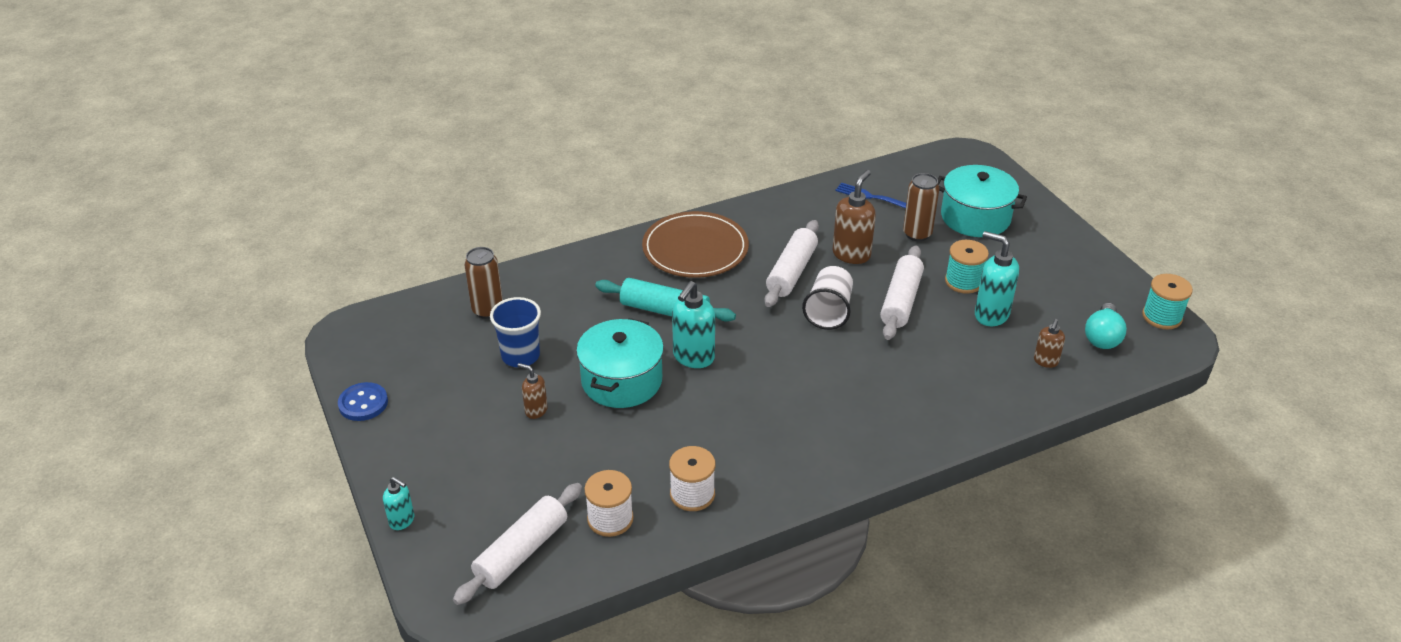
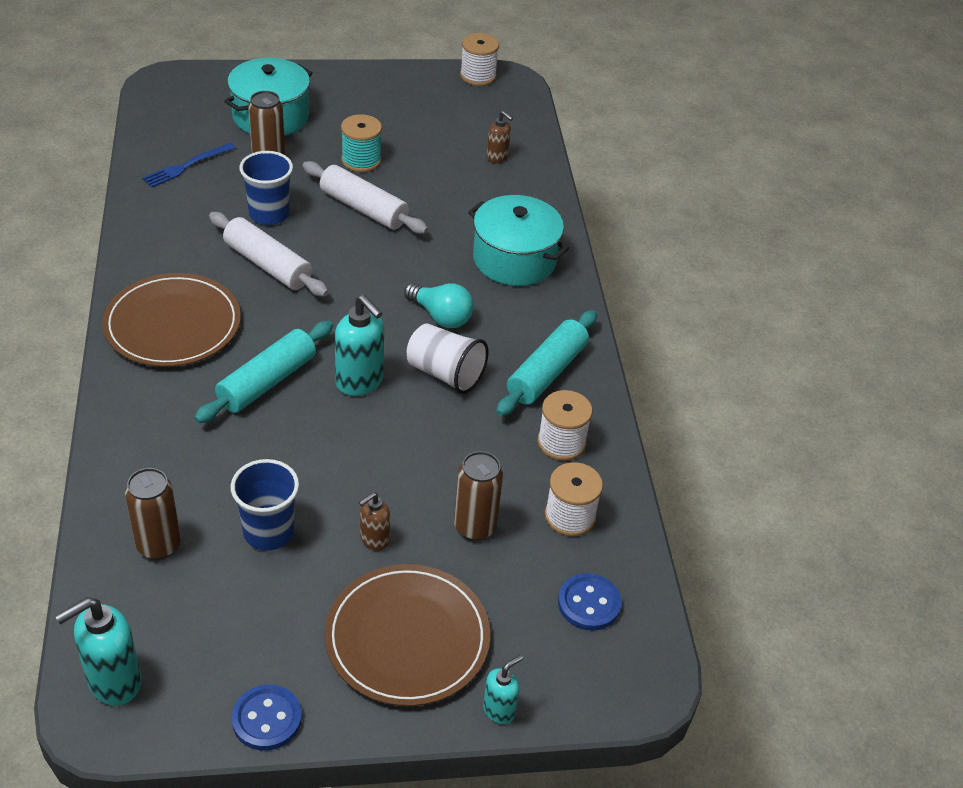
camera: 75 degrees left, 5 degrees up
(451, 453) = (407, 638): none -> brown plate
(521, 552) = (589, 603): white rolling pin -> blue button
(572, 463) = (475, 527): none -> brown can
(622, 381) = (364, 450): turquoise pot -> turquoise pot (514, 259)
(772, 465) = (546, 373): none -> turquoise rolling pin
(828, 311) = (348, 261): white cup -> white cup (445, 374)
(851, 254) = (269, 214): brown soap dispenser -> blue cup
(991, 314) = (418, 163): turquoise soap dispenser -> turquoise soap dispenser (113, 682)
(1102, 337) = (484, 115): turquoise light bulb -> turquoise light bulb (441, 316)
(1162, 317) = (478, 76): turquoise spool -> white spool

